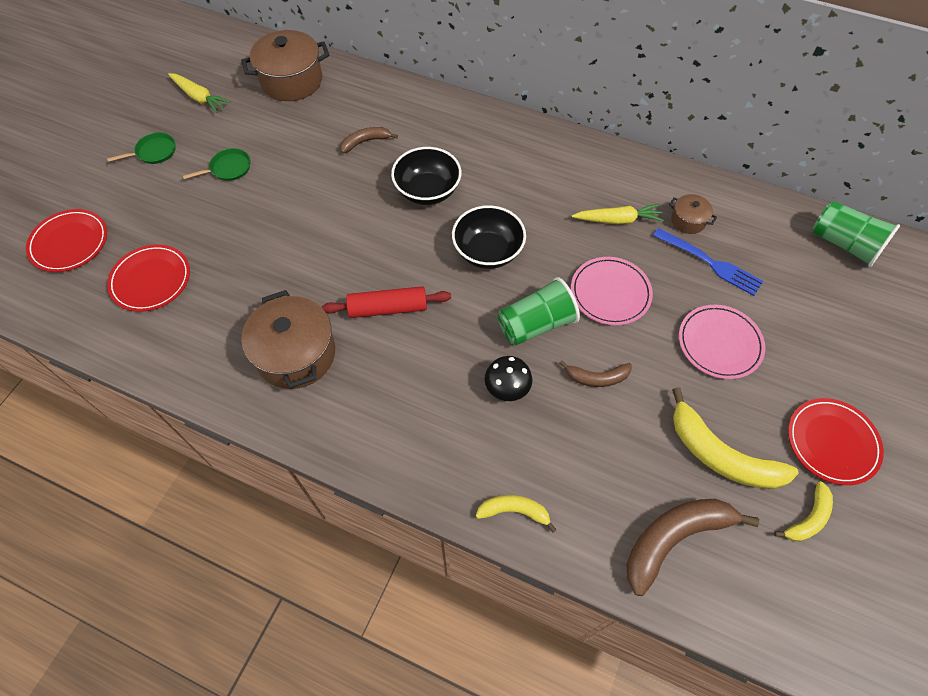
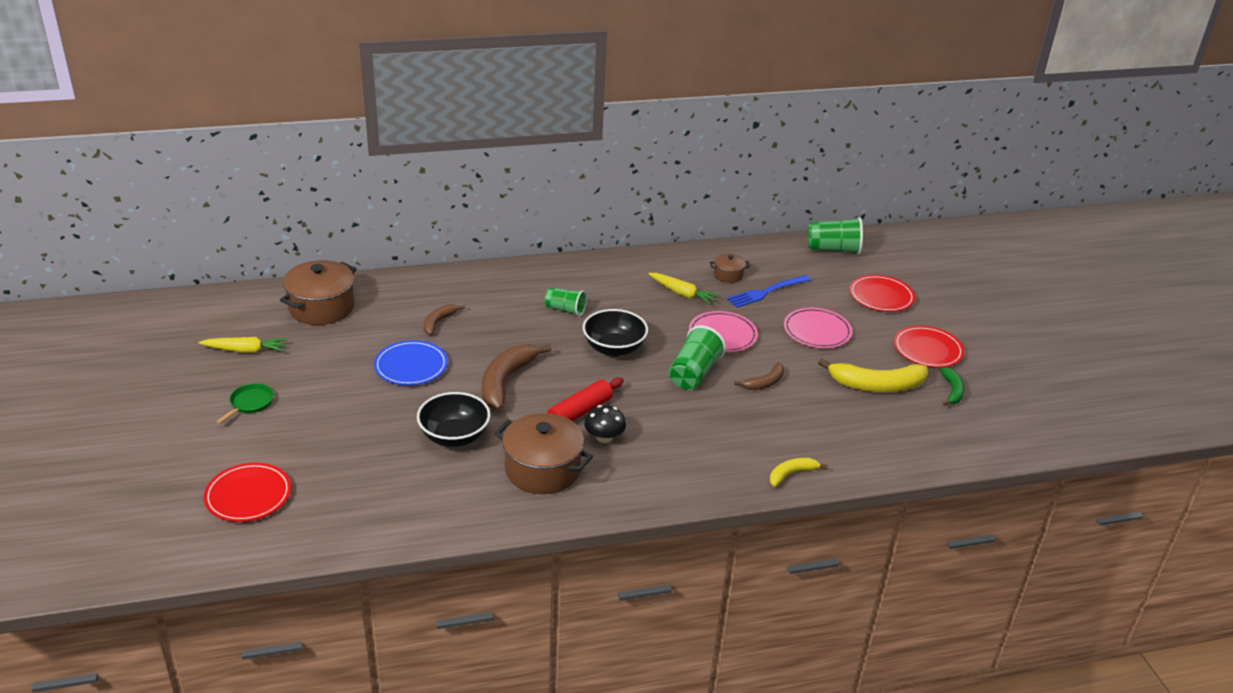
camera: 40 degrees left, 25 degrees down
(151, 280) = (361, 483): red plate -> red plate (881, 296)
(228, 168) = (338, 385): green pan -> none
(300, 178) = (411, 366): none -> blue plate
(427, 191) = (526, 332): black bowl -> black bowl (454, 436)
(486, 183) = (565, 310): none -> green cup
(507, 387) = (714, 415): black mushroom -> black mushroom (604, 437)
(617, 220) = (682, 293): yellow carrot -> yellow carrot turned 75 degrees clockwise
(674, 539) = (895, 438): brown banana -> brown banana (506, 382)
(710, 263) = (766, 292): blue fork -> blue fork turned 150 degrees clockwise
(808, 518) = (952, 391): yellow banana -> green banana

